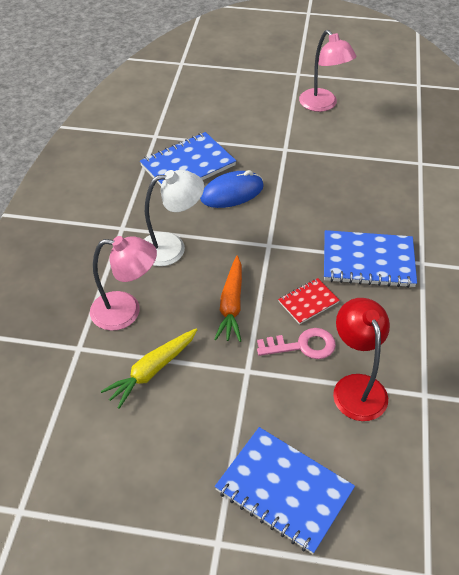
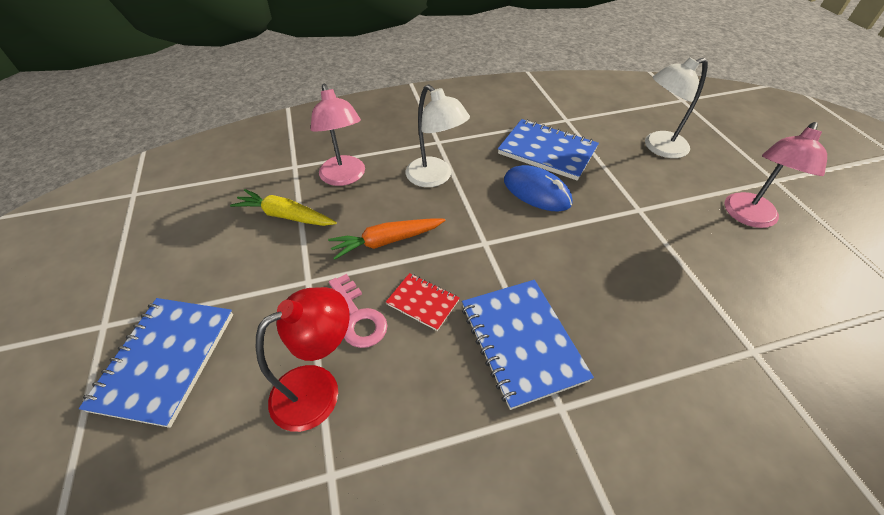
camera: 65 degrees right, 0 degrees up
(227, 105) = (658, 147): none -> white lamp

